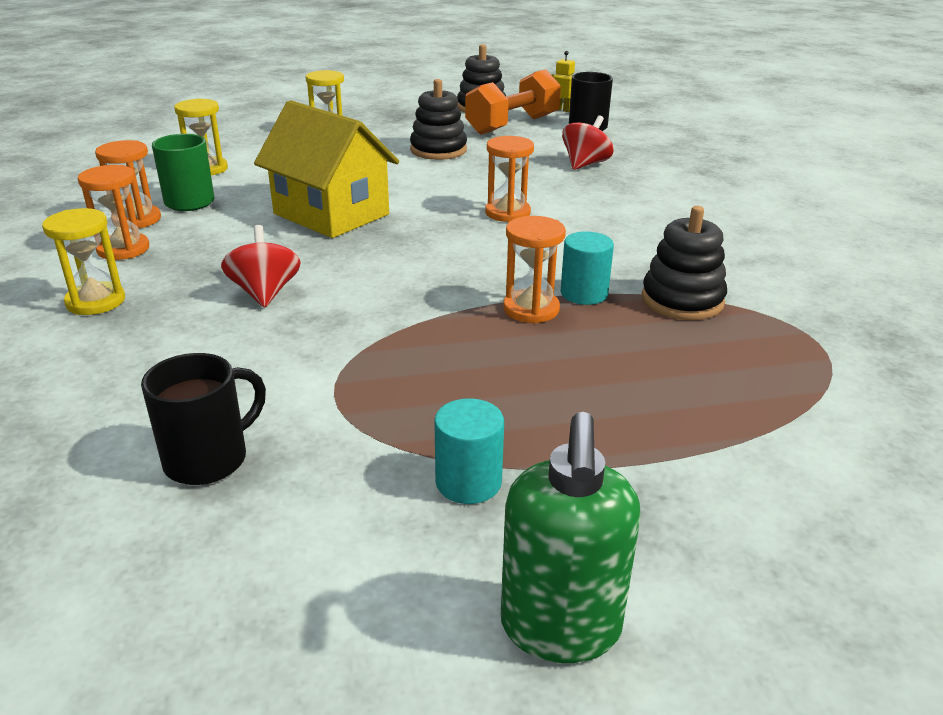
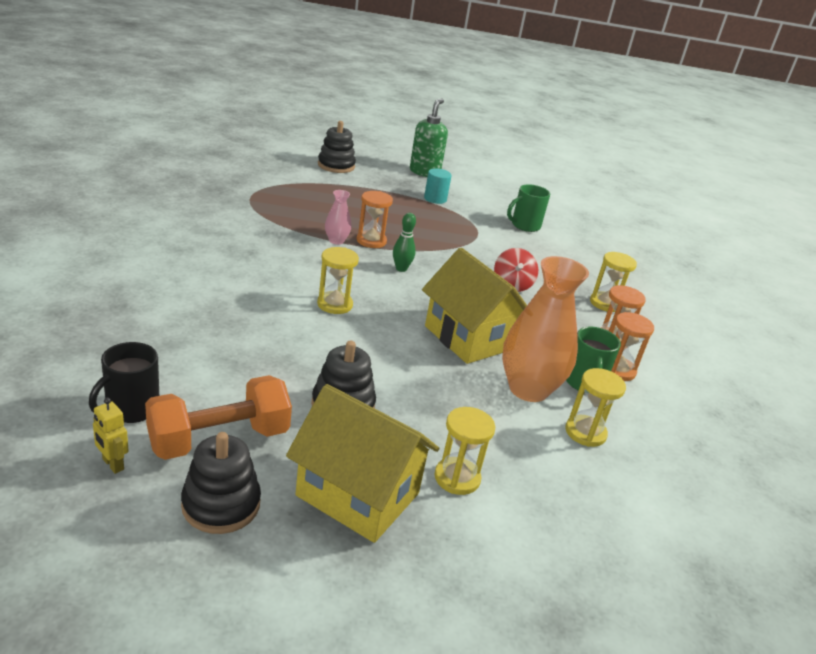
camera: 170 degrees left, 0 degrees up
(209, 459) = (524, 226): black mug -> green mug
(260, 186) = (528, 389): none -> orange vase
(399, 120) = (358, 494): none -> yellow house
(454, 275) = (401, 269): none -> green bowling pin
(507, 213) = (335, 304): orange hourglass -> yellow hourglass
(584, 294) = (336, 241): turquoise cylinder -> pink vase
(585, 164) = (215, 342): red spinning top -> none
(682, 300) = (288, 225): black stacking toy -> black stacking toy (336, 166)

